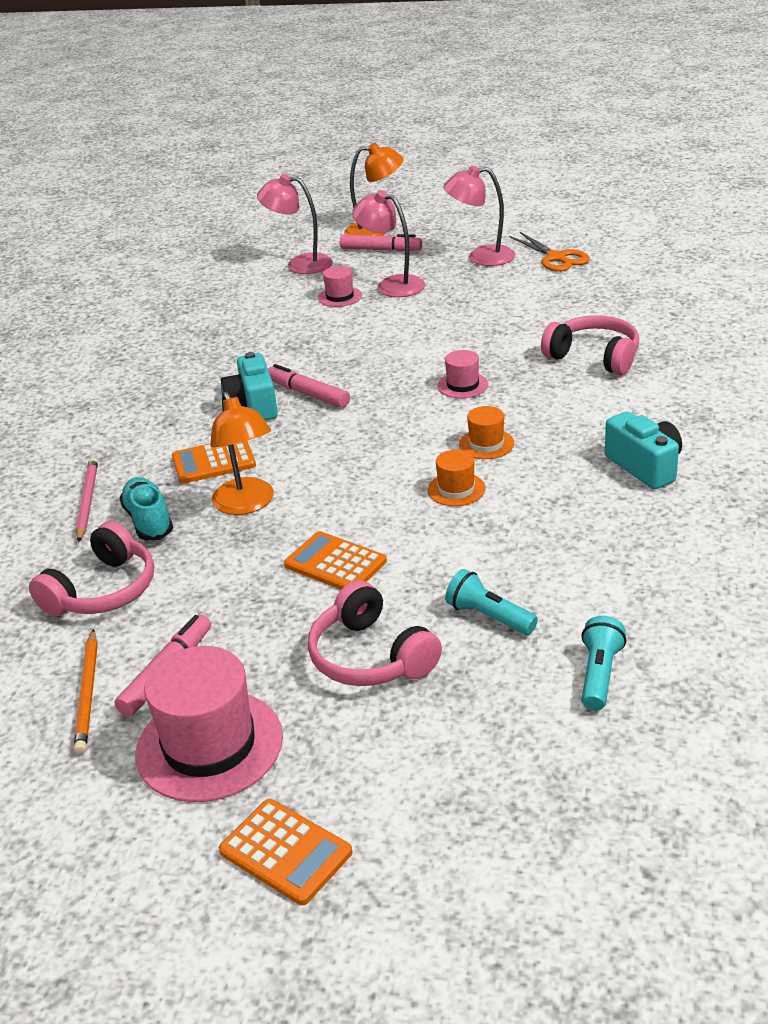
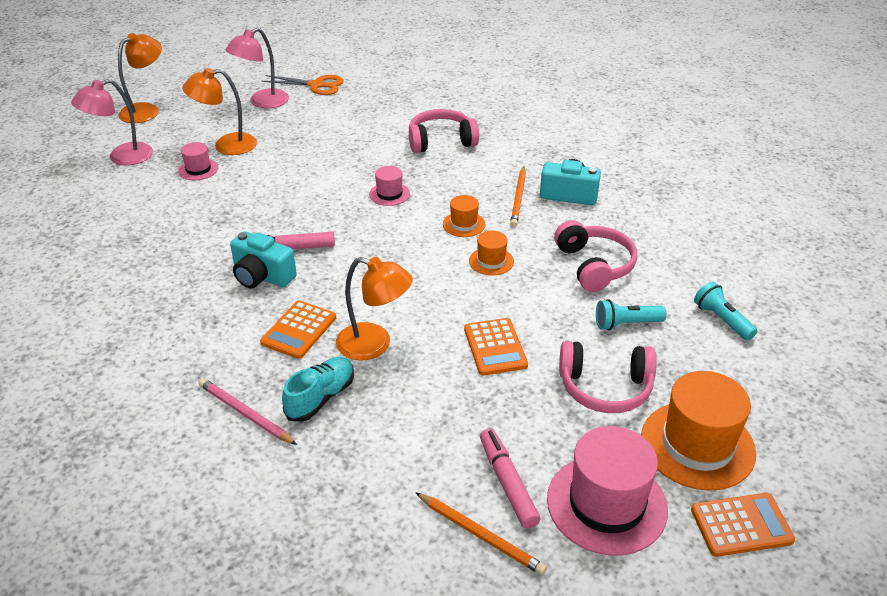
camera: 50 degrees left, 5 degrees up
(103, 590) = (371, 464): pink headphones -> pink headphones (594, 265)
(149, 521) = (321, 398): turquoise shoe -> turquoise shoe turned 105 degrees clockwise
(335, 563) = (495, 347): orange calculator -> orange calculator turned 90 degrees counterclockwise
(367, 761) = (697, 445): none -> orange hat
(381, 250) = (174, 123): pink marker -> none
(392, 285) = (226, 145): pink lamp -> orange lamp
(582, 445) = (518, 198): none -> orange pencil

